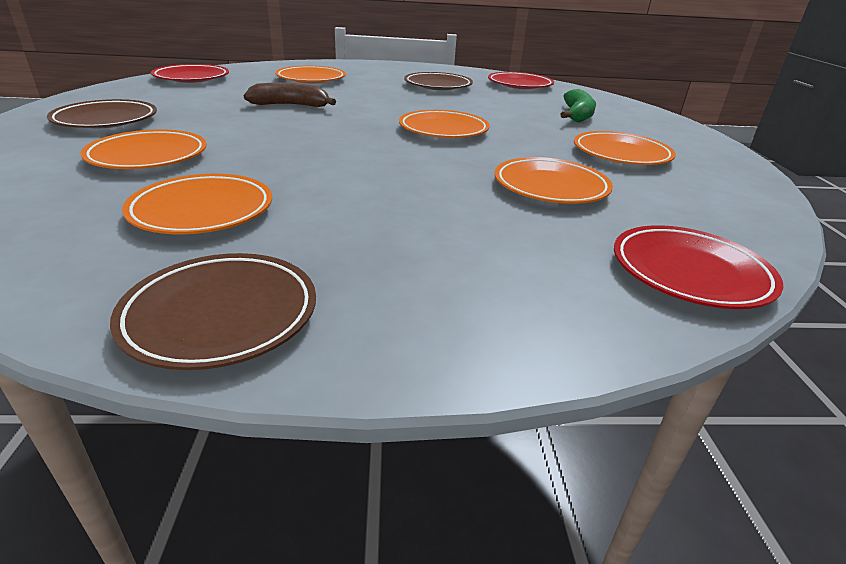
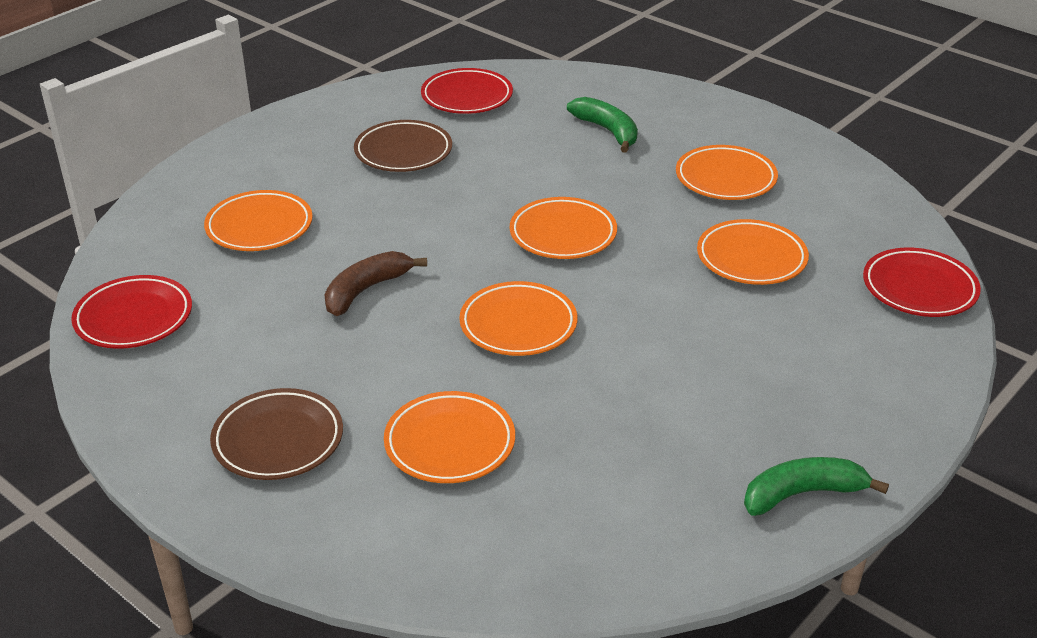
camera: 45 degrees left, 5 degrees up
(202, 211) = (626, 451): orange plate -> orange plate (518, 325)
(221, 315) = (802, 494): brown plate -> green banana

